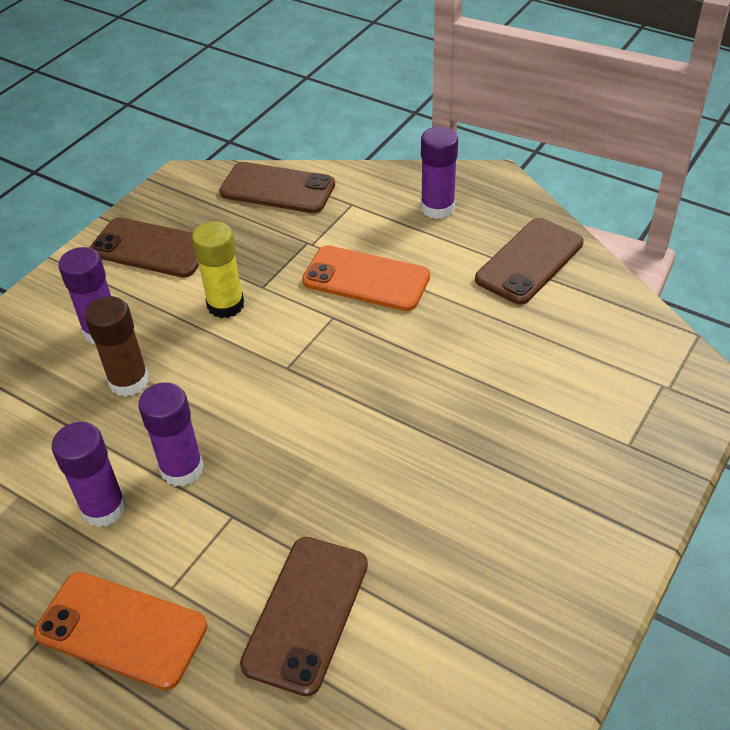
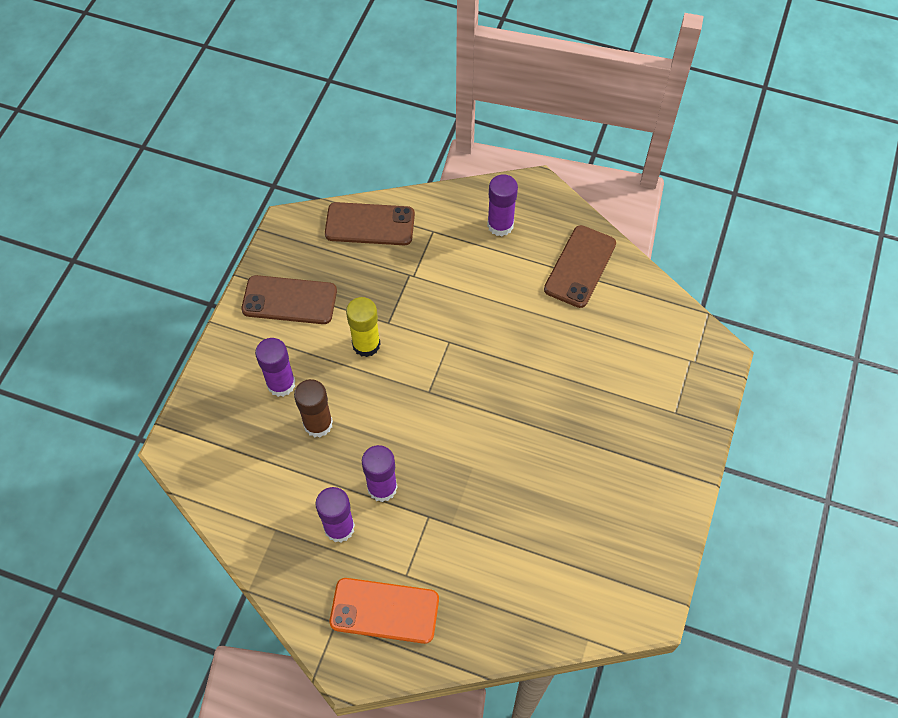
camera: 15 degrees left, 15 degrees up
(306, 613) = (498, 575): brown phone -> none
(366, 279) = (464, 303): orange phone -> none

